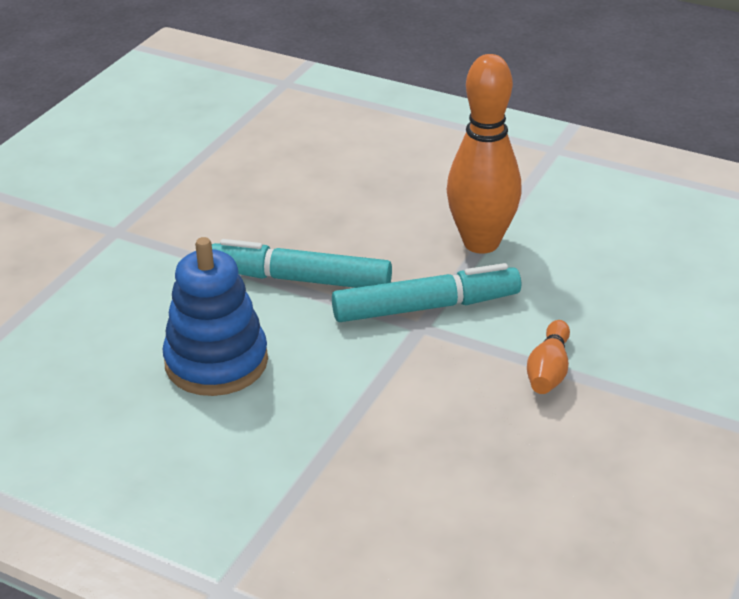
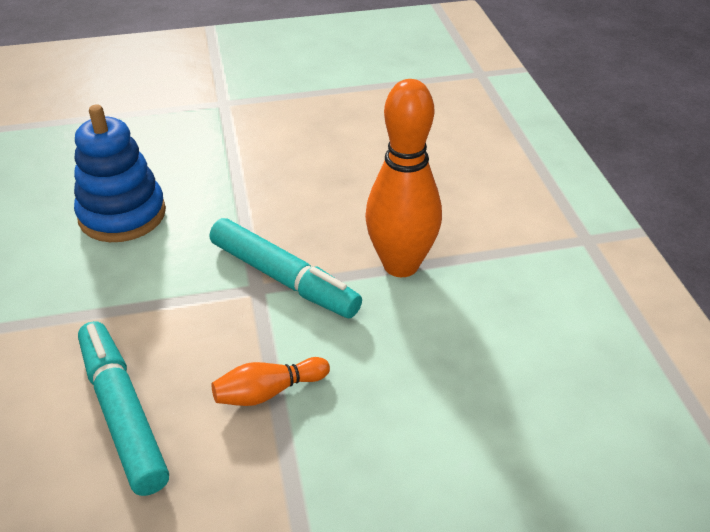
camera: 50 degrees right, 5 degrees up
(300, 279) = (253, 201): turquoise marker -> turquoise marker (122, 413)

